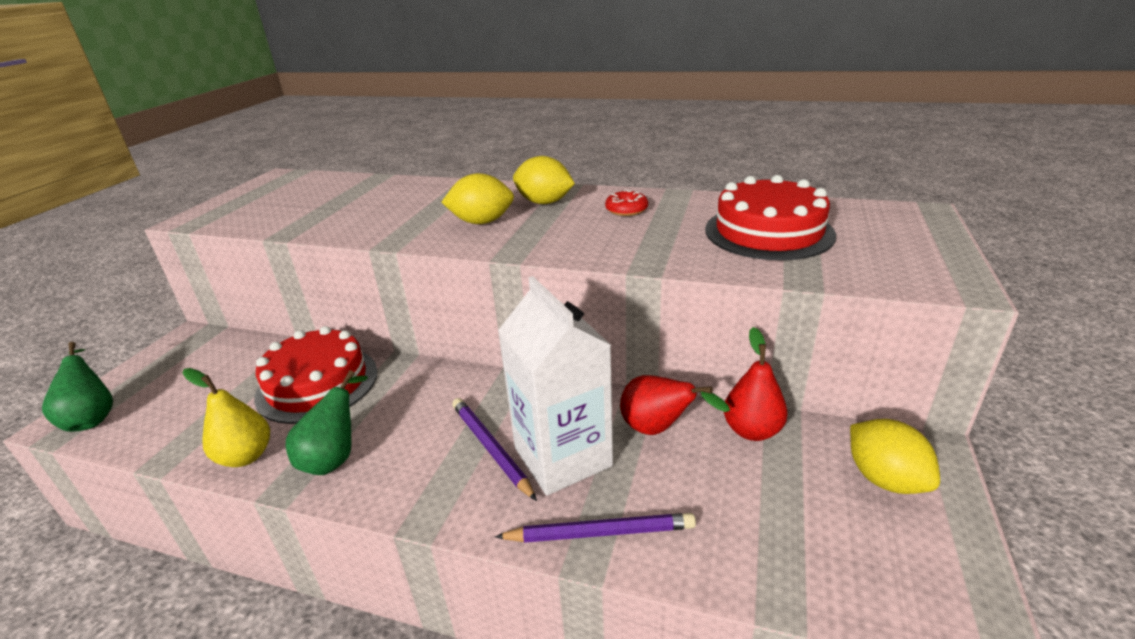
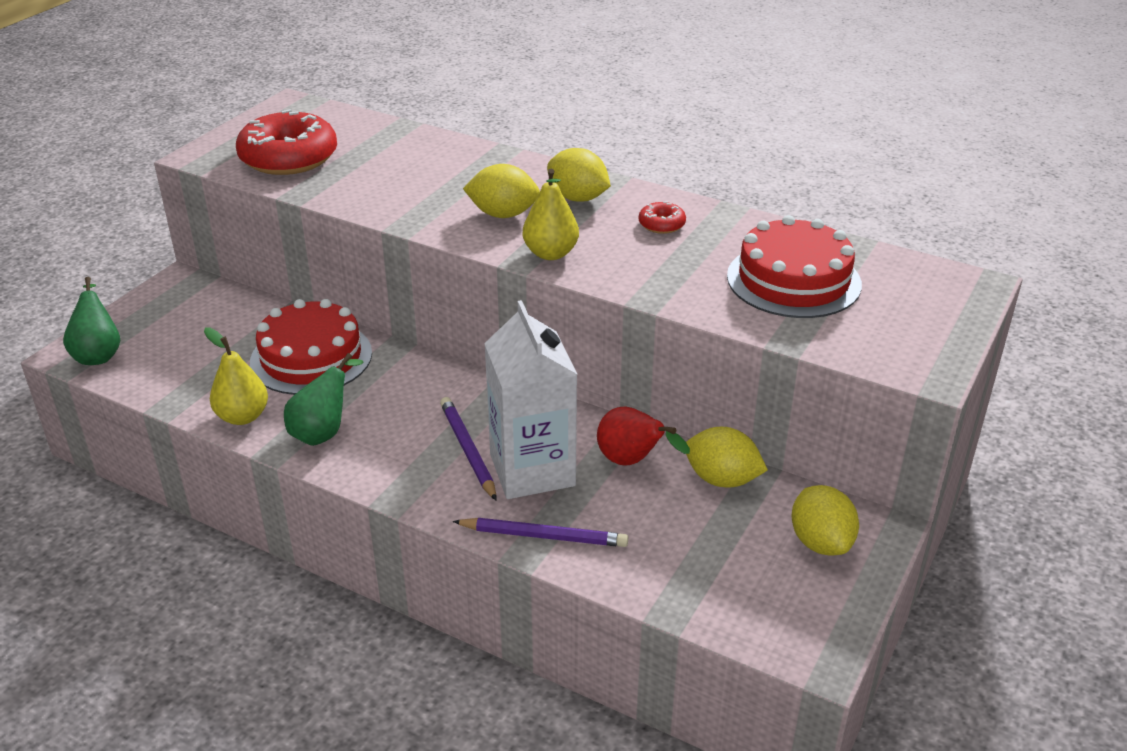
camera: 10 degrees right, 5 degrees up
(276, 210) = (289, 157): none -> red donut
(537, 244) = (551, 253): none -> yellow pear
(752, 430) = (722, 479): red pear -> yellow lemon

